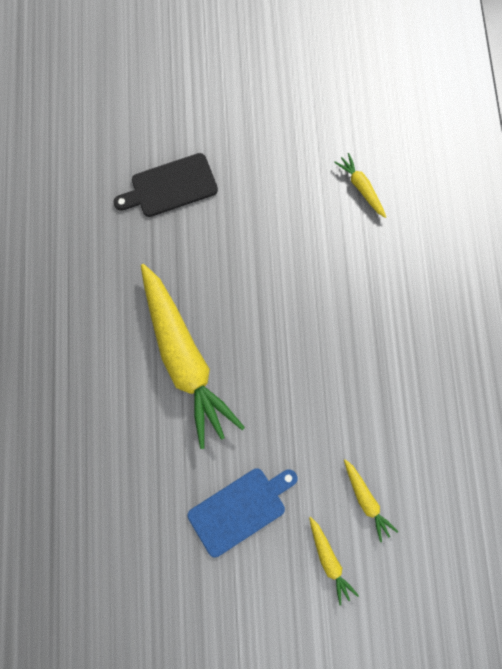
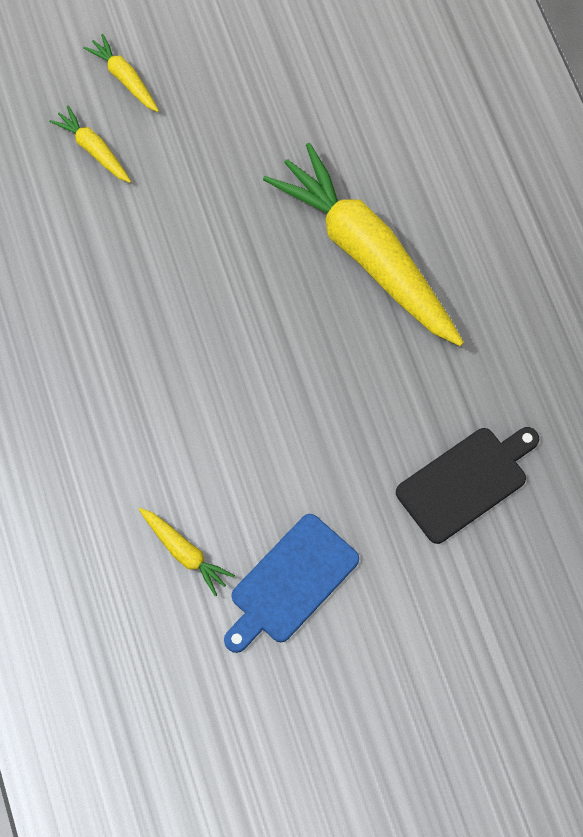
camera: 165 degrees right, 5 degrees down
(240, 509) = (243, 105): blue cutting board -> blue cutting board (290, 582)

